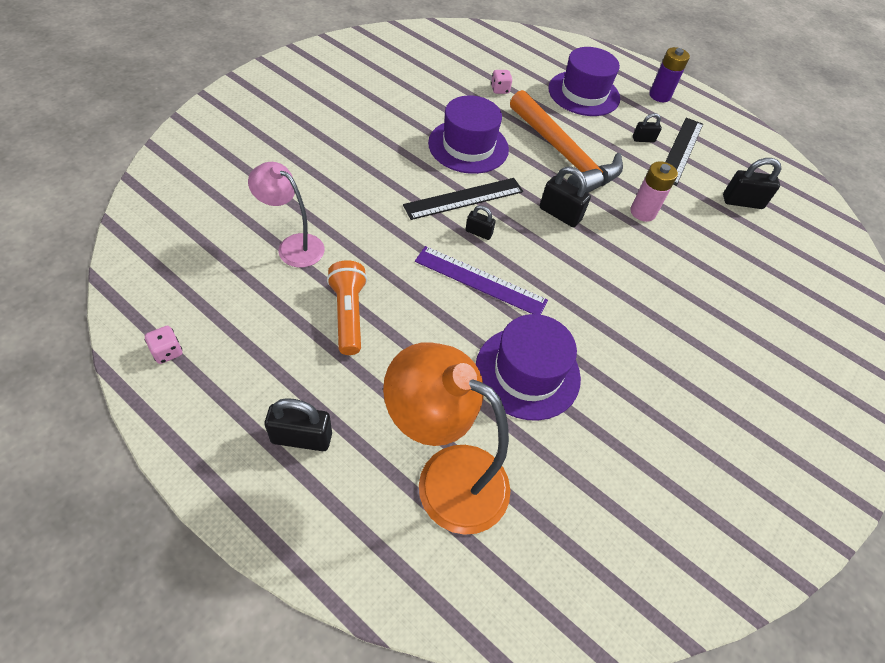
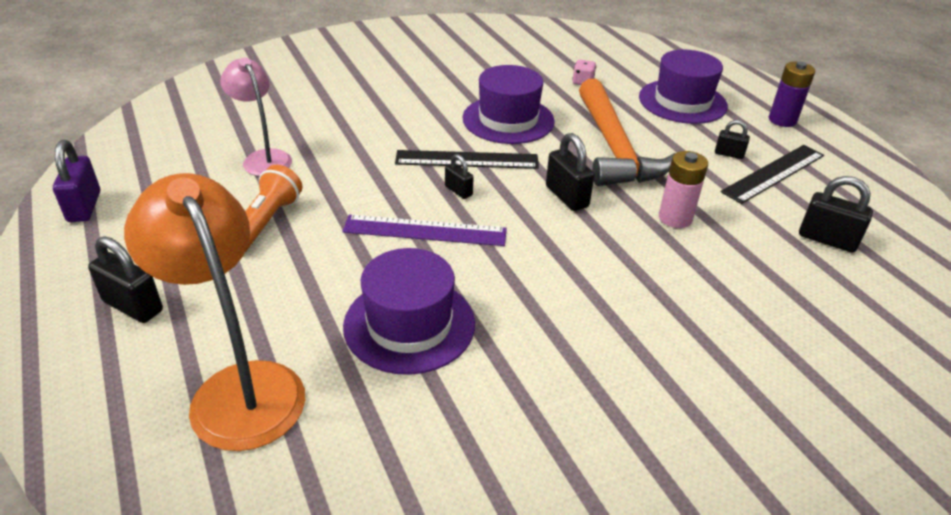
camera: 30 degrees right, 15 degrees down
(167, 352) = (84, 206): pink dice -> purple padlock
(480, 281) = (425, 231): purple ruler -> purple ruler turned 45 degrees counterclockwise

